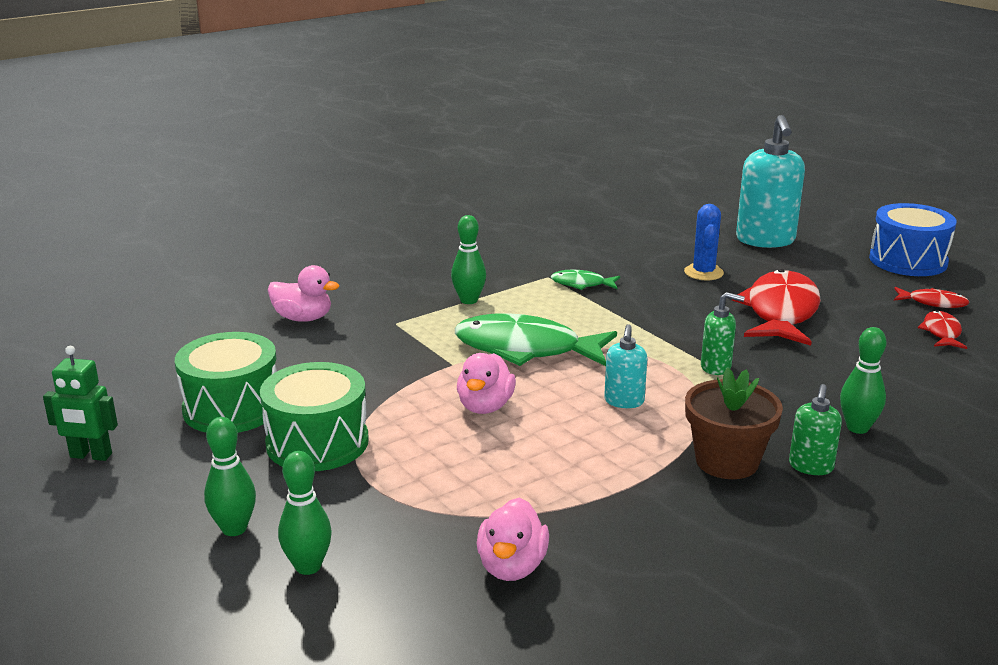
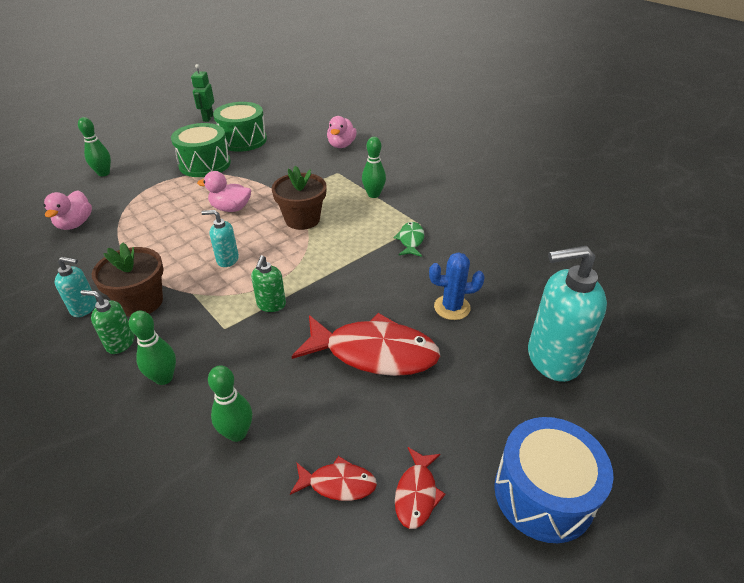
camera: 85 degrees right, 15 degrees up
(234, 528) = (140, 154): green bowling pin -> green bowling pin (237, 433)
(512, 566) = (75, 224): pink duck -> pink duck turned 90 degrees counterclockwise
(526, 349) = (302, 219): green fish -> brown flower pot
(748, 509) = (84, 308): none -> turquoise soap dispenser

